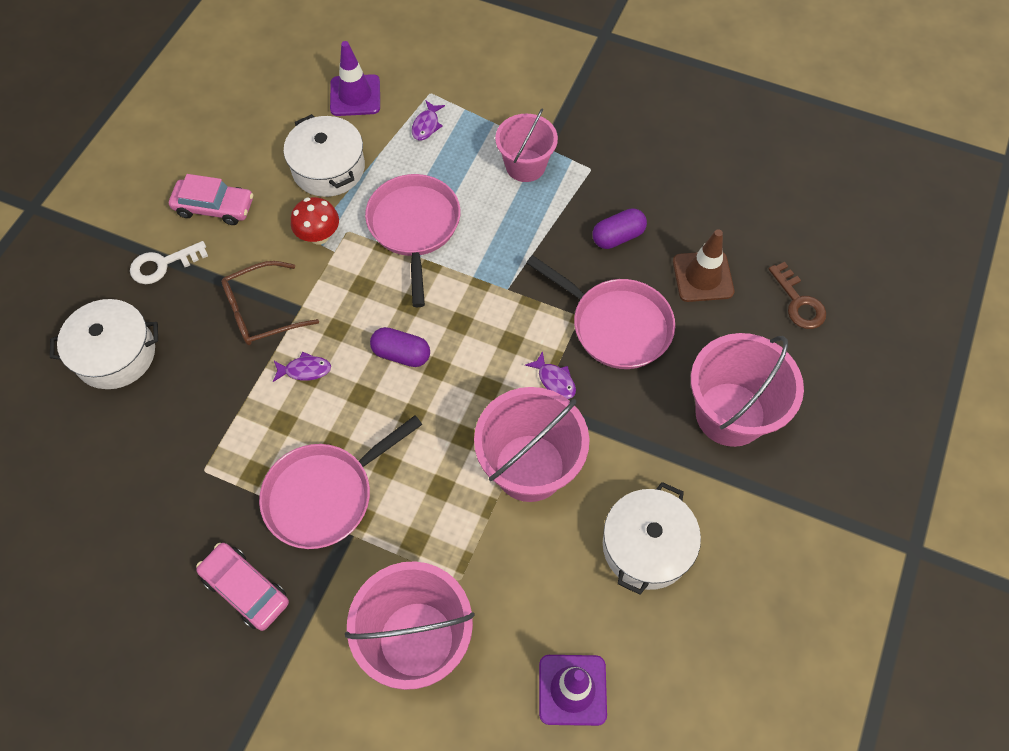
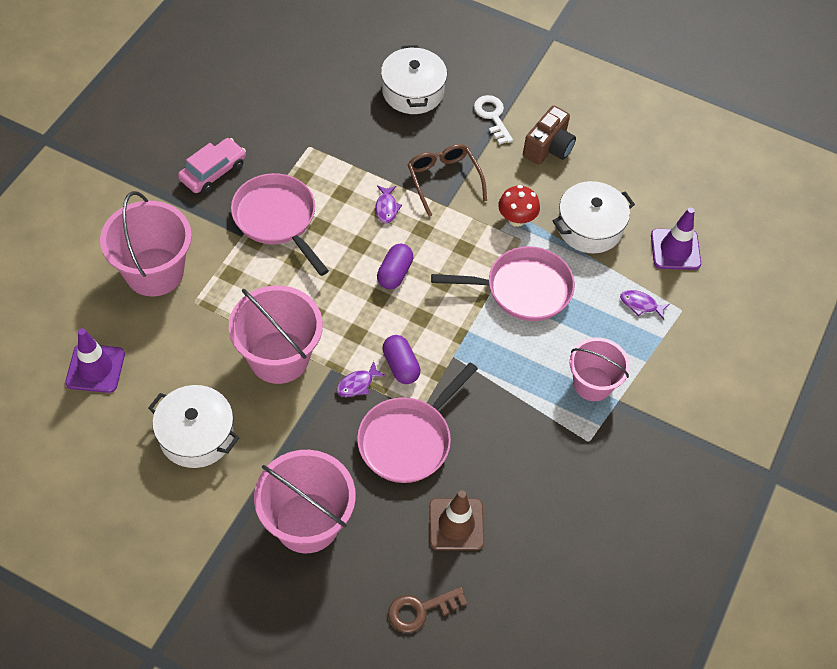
camera: 90 degrees right, 5 degrees down
(214, 207) = (548, 148): pink car -> brown camera
(618, 237) = (506, 454): purple capsule -> purple capsule (401, 366)

